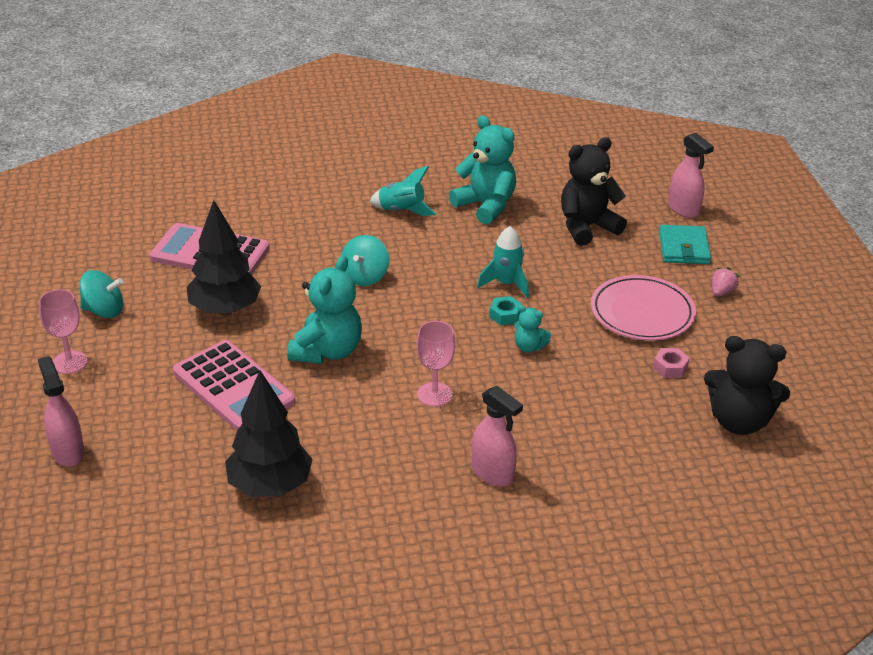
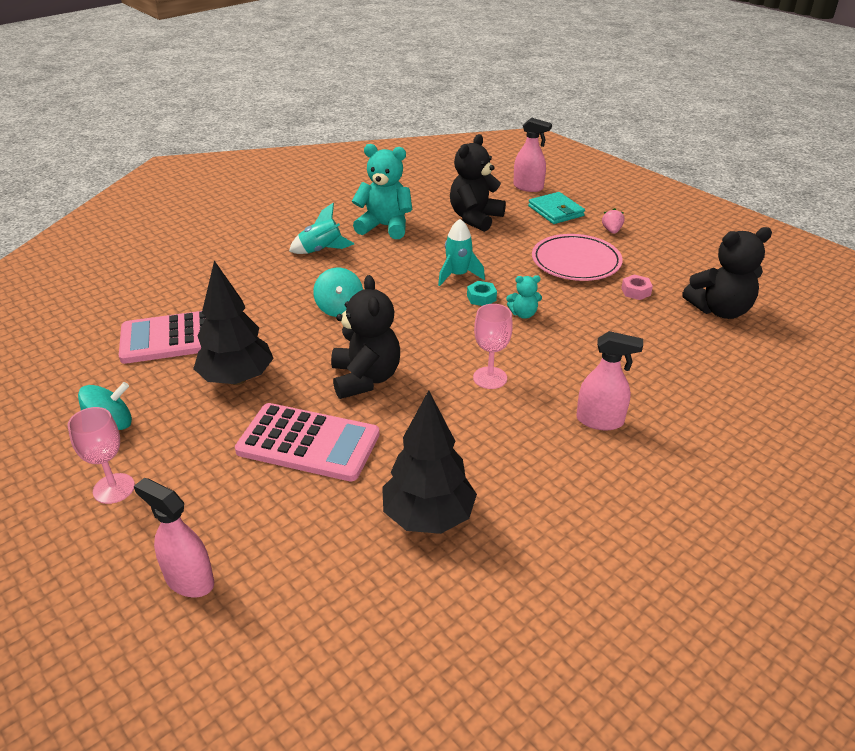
camera: 30 degrees left, 0 degrees up
(327, 351) = (365, 378): turquoise teddy bear -> black teddy bear

